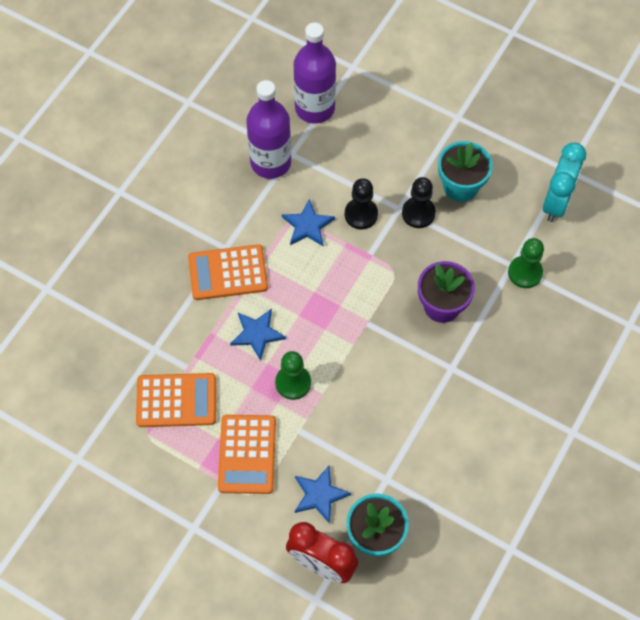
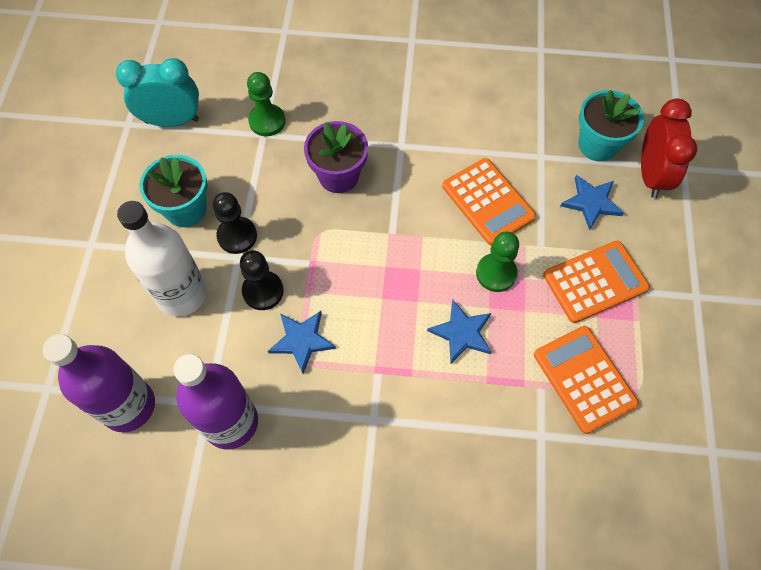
camera: 115 degrees left, 0 degrees up
(228, 273) = (404, 400): orange calculator -> orange calculator (488, 202)
(385, 162) = (181, 294): none -> white bottle

